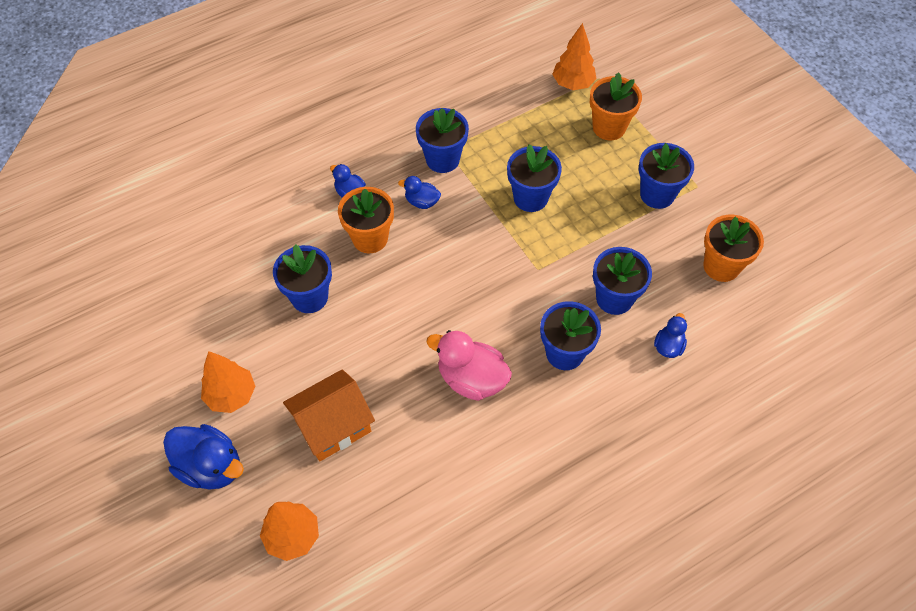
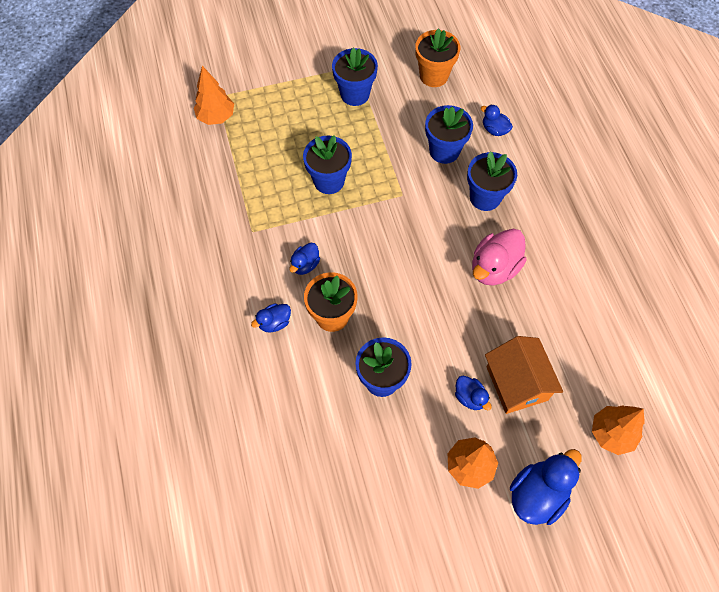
camera: 75 degrees left, 5 degrees up
(307, 382) = (470, 397): none -> blue duck
(442, 159) = (263, 237): blue flower pot -> none
(609, 127) = (275, 105): orange flower pot -> none

